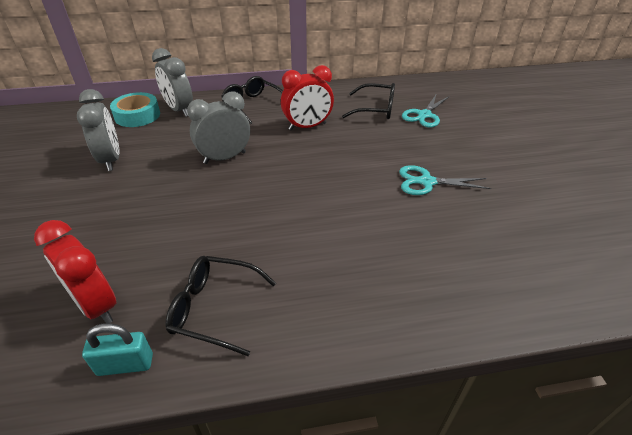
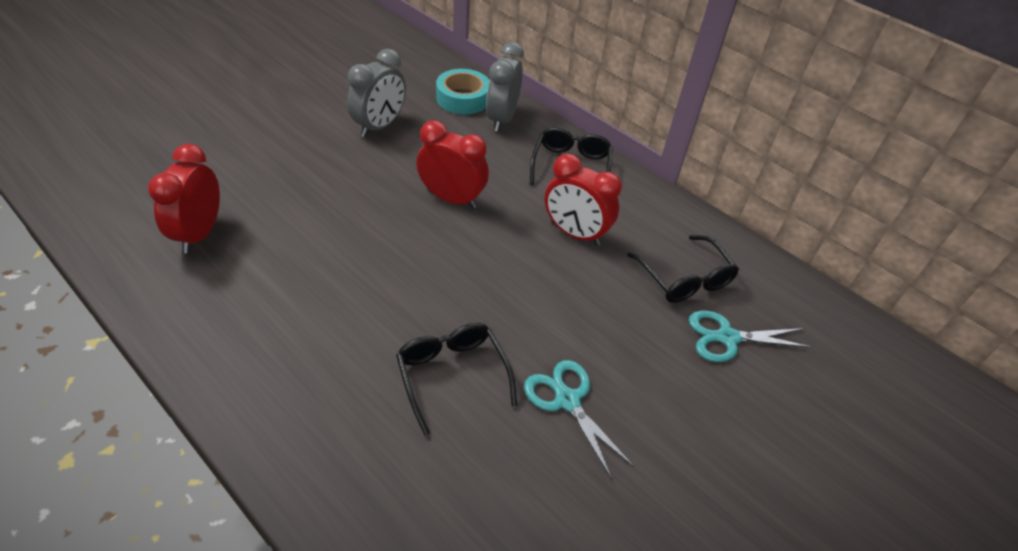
camera: 50 degrees right, 5 degrees up
(125, 364) = (151, 288): turquoise padlock -> none
(214, 308) = (238, 309): black glasses -> black glasses (452, 375)
(225, 158) = (452, 199): grey clock -> red clock

